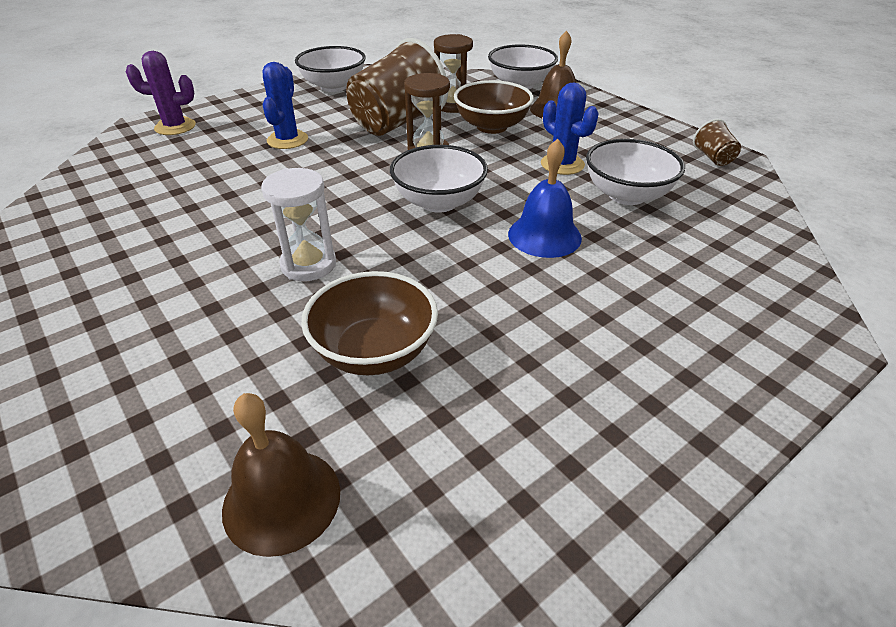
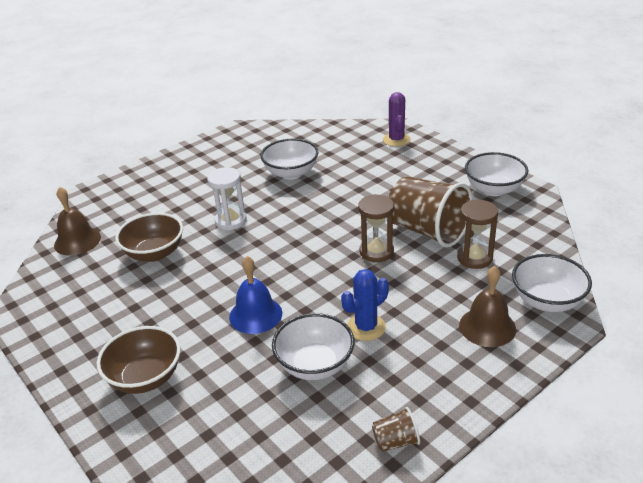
camera: 90 degrees right, 5 degrees down
(287, 140) = (385, 186): blue cactus -> none
(439, 202) = (300, 263): white bowl -> white bowl (291, 173)
(491, 126) = (434, 284): brown bowl -> brown bowl (145, 377)

